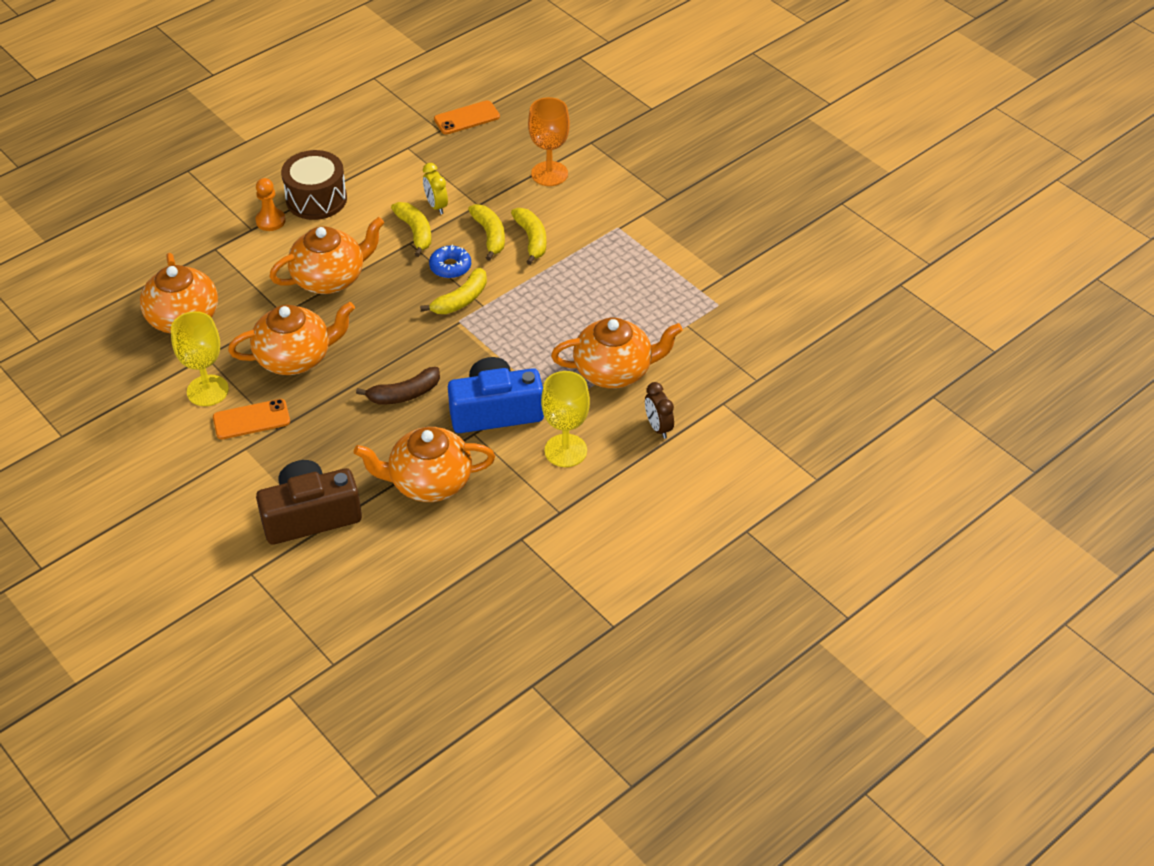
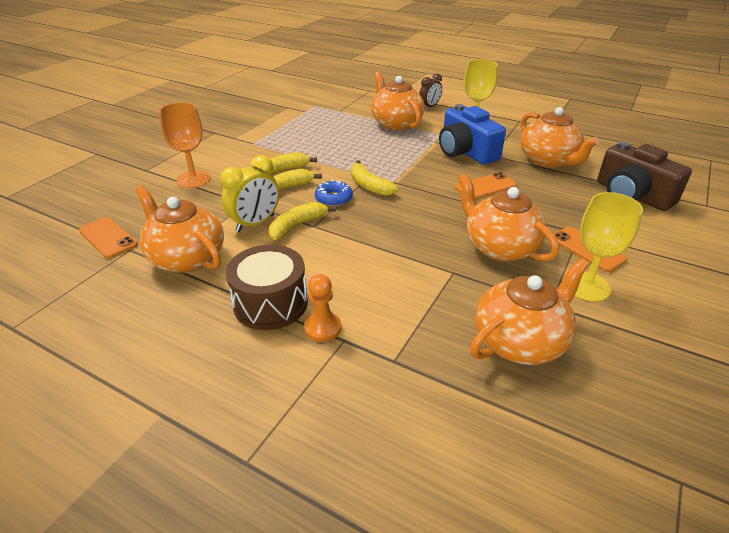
camera: 110 degrees left, 10 degrees down
(330, 278) = (387, 257): orange teapot -> orange teapot (186, 258)
(404, 394) = (485, 186): brown banana -> orange phone
(436, 206) = (255, 223): yellow clock -> yellow clock, size x1.51
(461, 300) = (369, 186): yellow banana -> yellow banana turned 150 degrees counterclockwise

